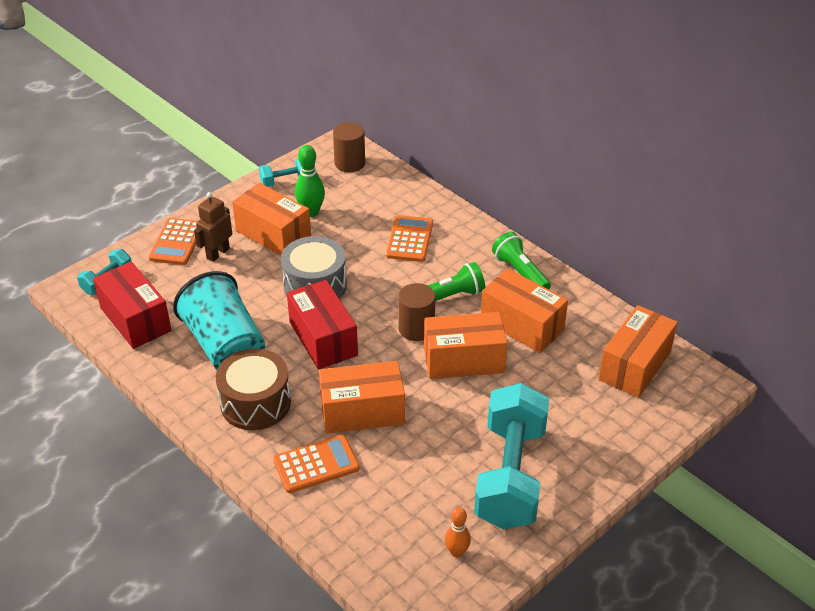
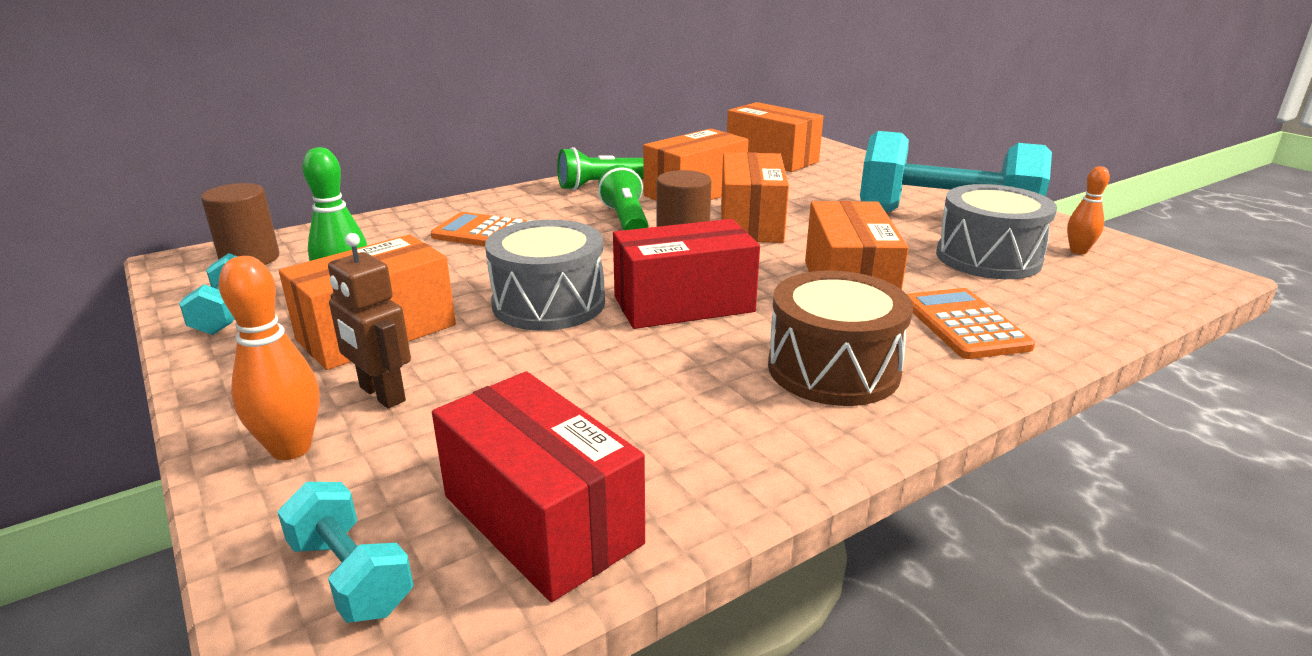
camera: 80 degrees left, 15 degrees down
(135, 319) = (541, 519): red box -> red box turned 75 degrees clockwise
(177, 242) = (291, 448): orange calculator -> orange bowling pin
(225, 346) = (675, 395): turquoise cup -> none
(428, 492) = (988, 258): none -> grey drum

